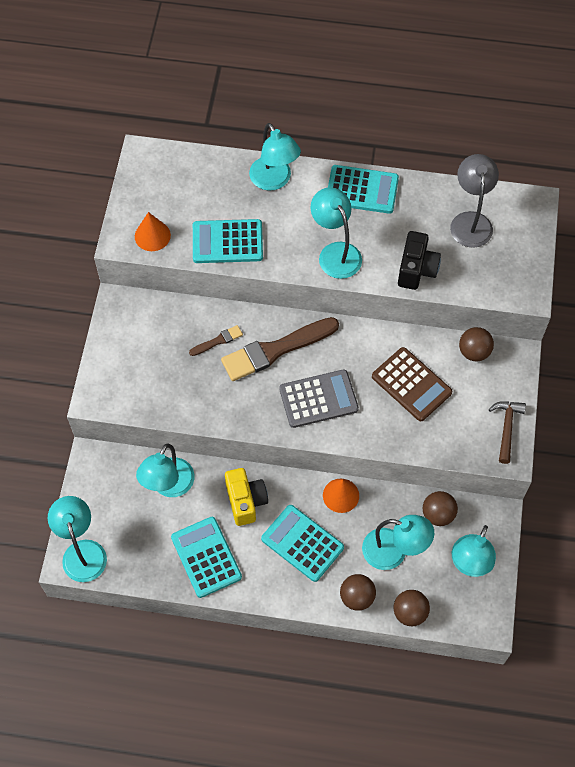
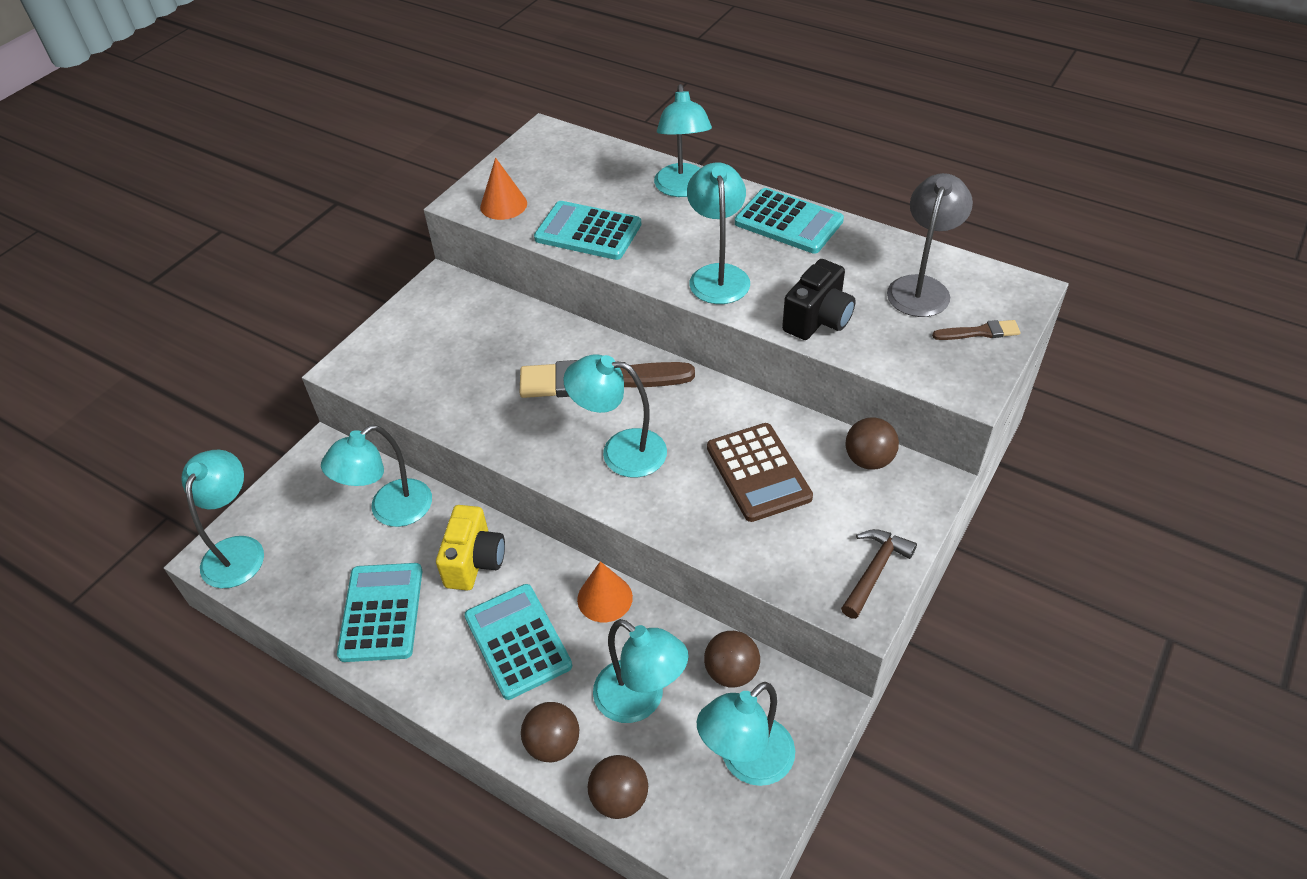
camera: 25 degrees right, 15 degrees down
(218, 341) = (531, 351): brown brush -> brown brush (980, 332)
(318, 399) = (620, 451): grey calculator -> turquoise lamp

